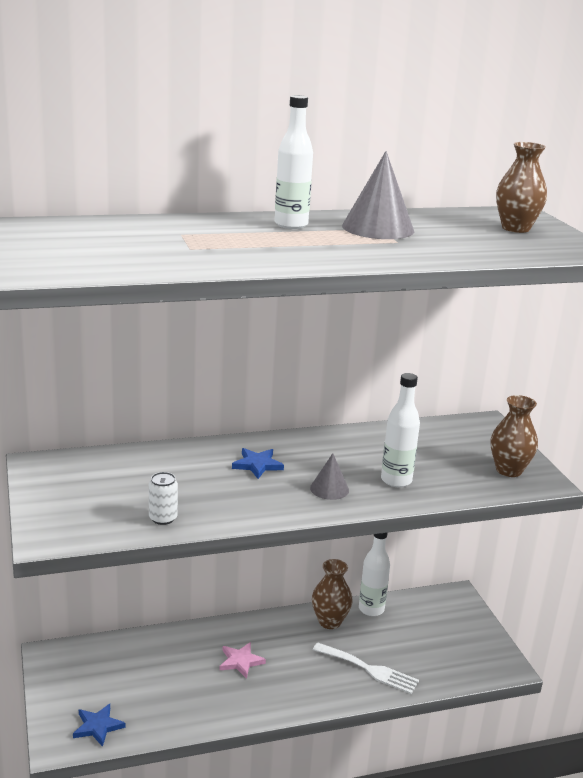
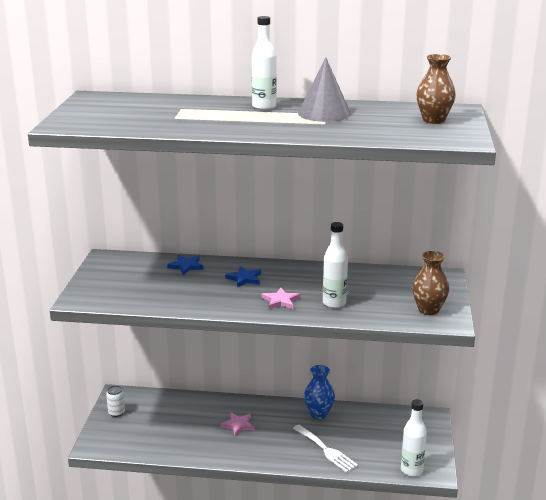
camera: 25 degrees right, 0 degrees up
(98, 726) = (122, 442): blue star -> blue star (186, 266)
(163, 518) = (155, 300): white can -> white can (116, 412)
(329, 489) = (281, 301): grey cone -> pink star
(329, 621) = (318, 414): brown vase -> blue vase
(371, 609) = (356, 412): white bottle -> white bottle (411, 470)

